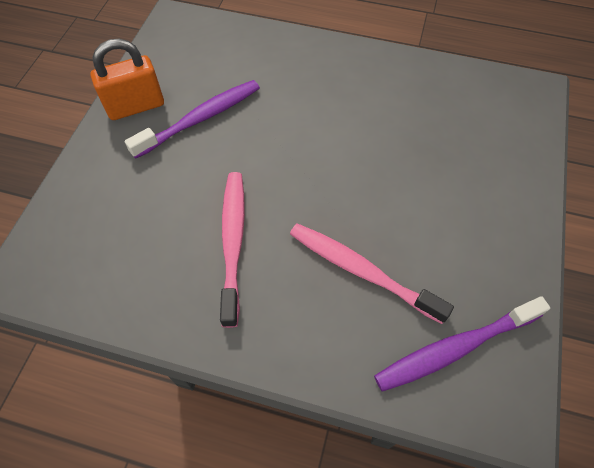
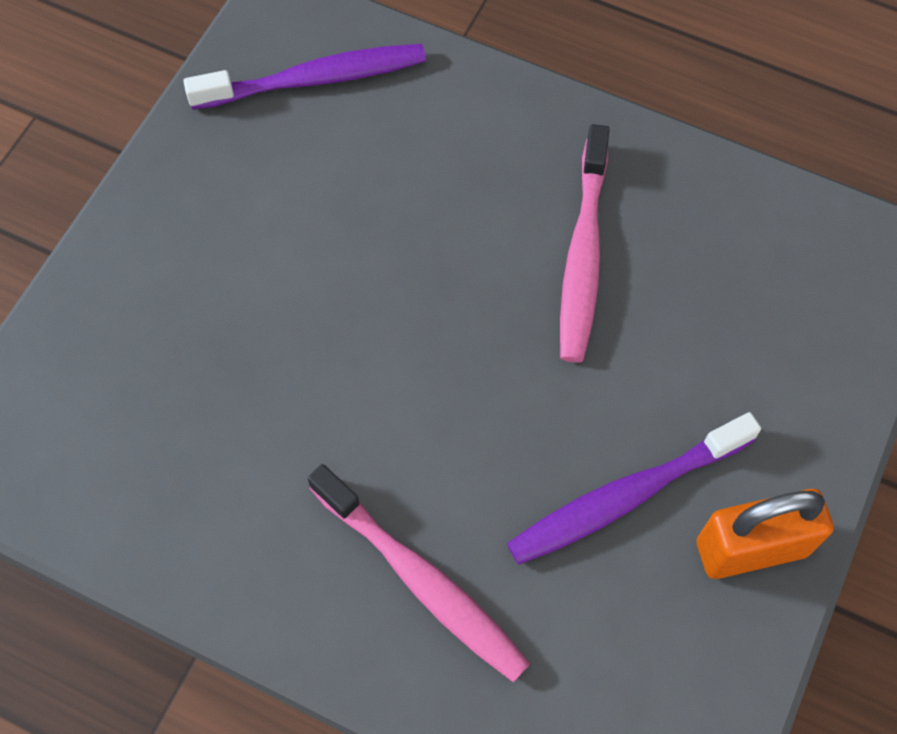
camera: 170 degrees left, 5 degrees up
(362, 271) = (403, 186): pink toothbrush -> pink toothbrush (421, 579)

